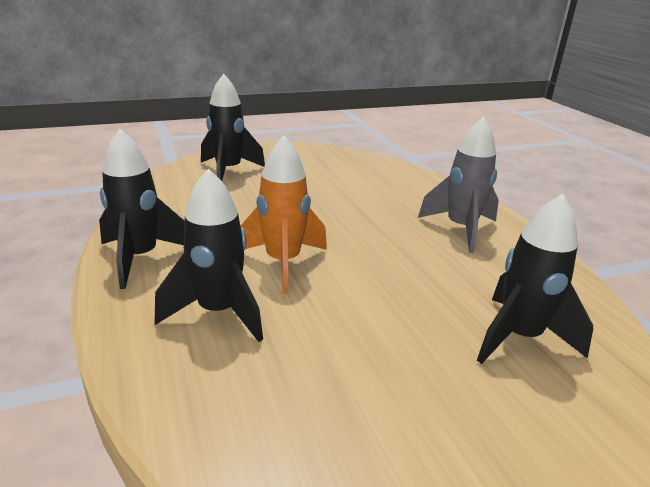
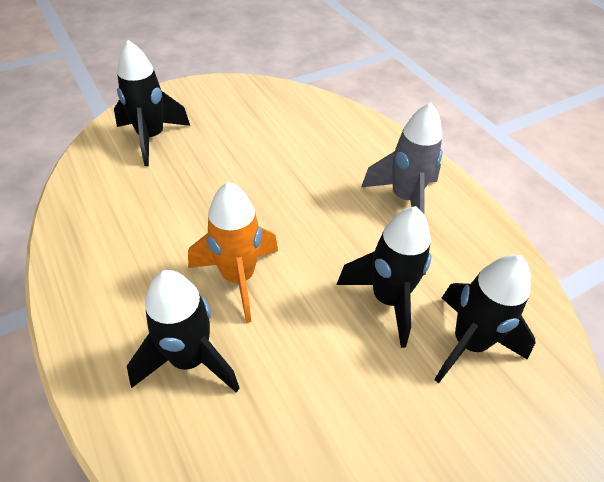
camera: 10 degrees left, 20 degrees up
(140, 258) = (91, 294): black rocket -> black rocket (387, 299)

